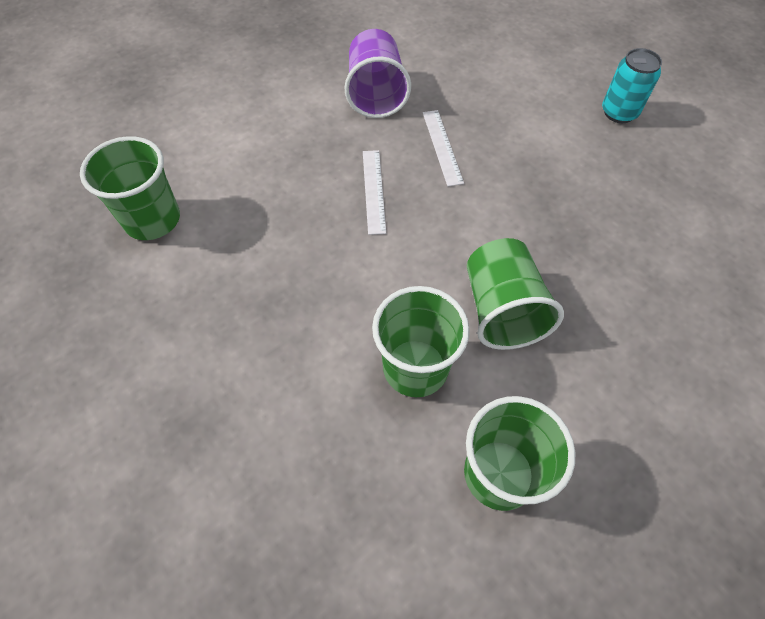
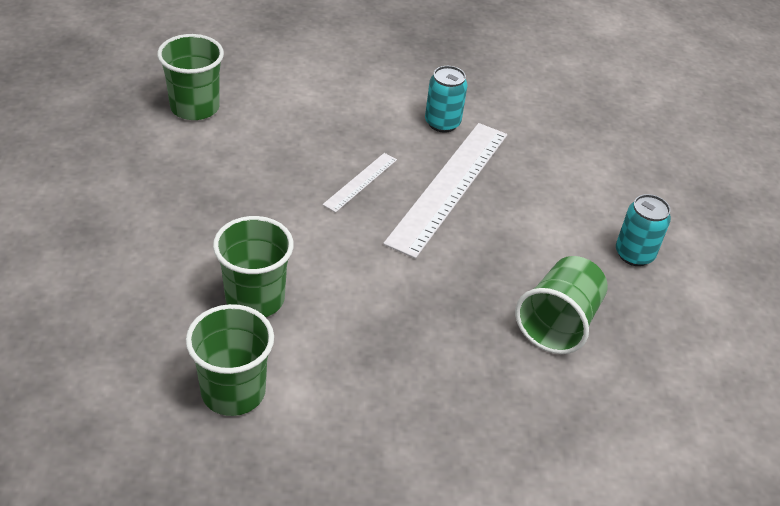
camera: 35 degrees right, 15 degrees down
(376, 94) = (442, 123): purple cup -> turquoise can
(442, 147) = (448, 186): white ruler -> white ruler, size x2.11
(501, 310) = (357, 310): green cup -> green cup (558, 323)

